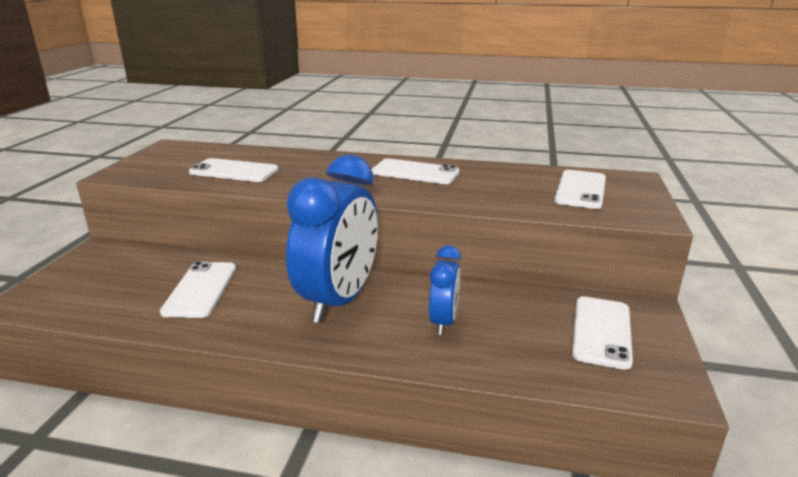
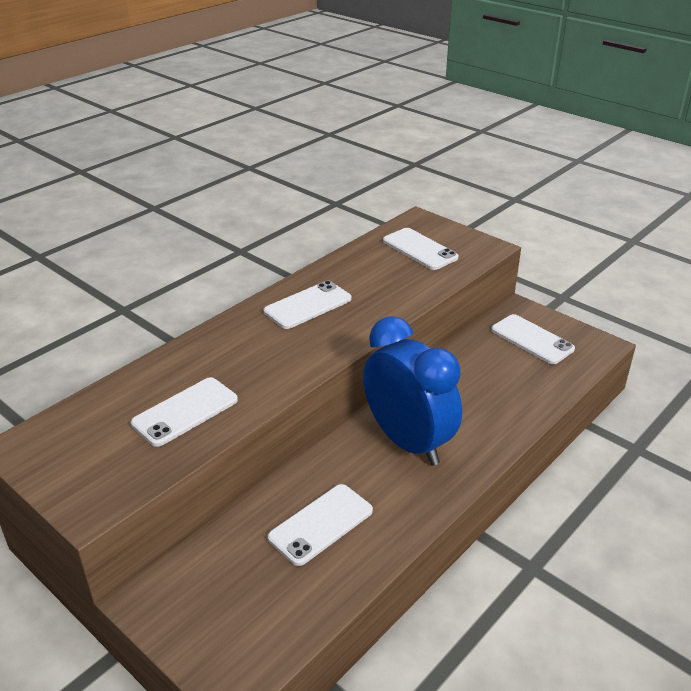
camera: 60 degrees left, 10 degrees up
(200, 289) = (321, 524): white phone -> white phone turned 75 degrees counterclockwise
(443, 322) = (476, 400): blue clock -> none

